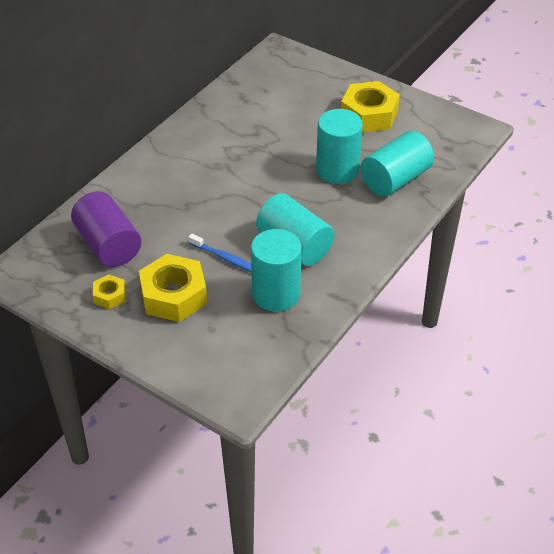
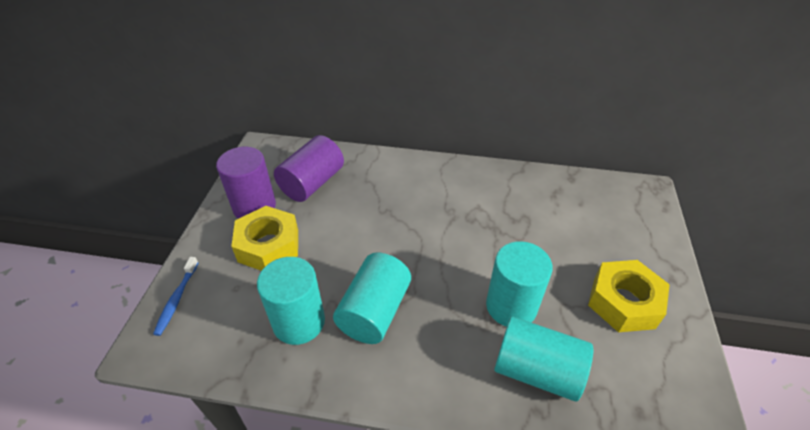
camera: 65 degrees right, 0 degrees up
(110, 296) = (254, 206): yellow nut -> purple cylinder
(225, 258) = (331, 263): blue toothbrush -> blue toothbrush (177, 299)

